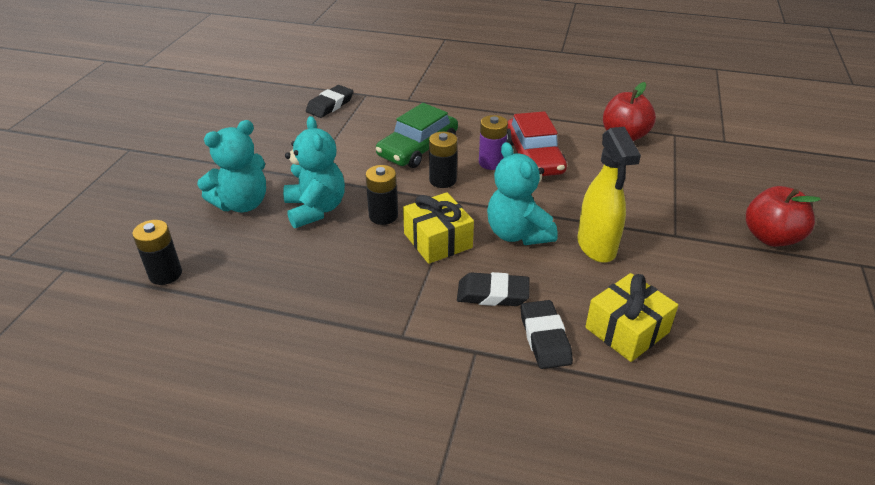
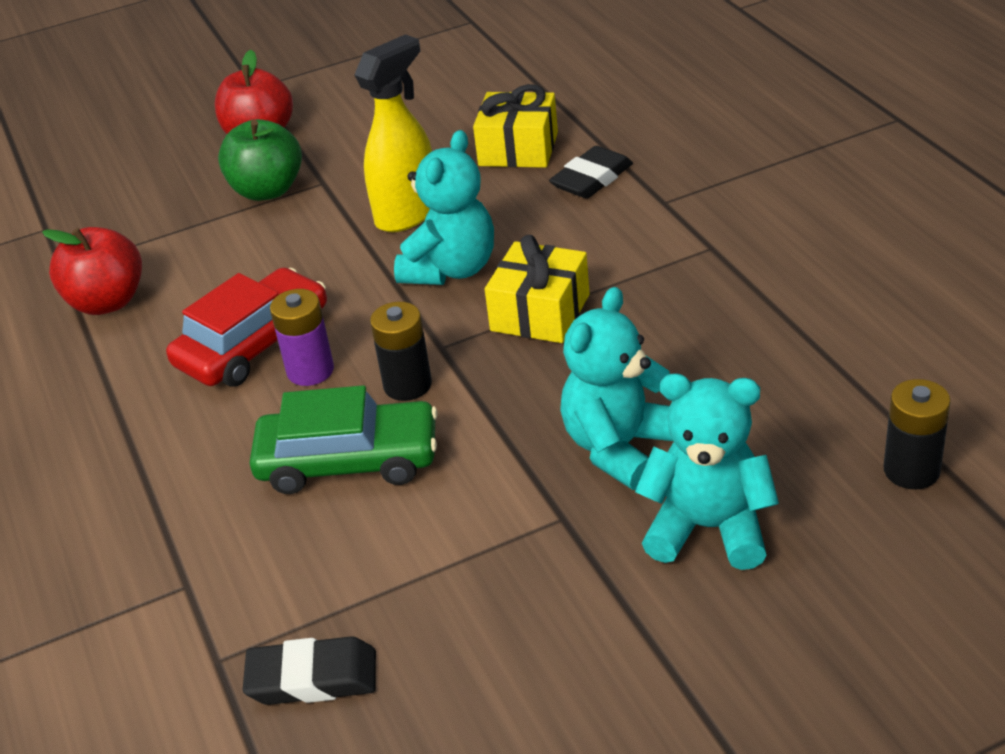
camera: 125 degrees left, 0 degrees up
(383, 216) = (552, 381): black battery -> none
(492, 294) = (575, 232): black eraser -> none
(688, 213) = (267, 190): none -> green apple

